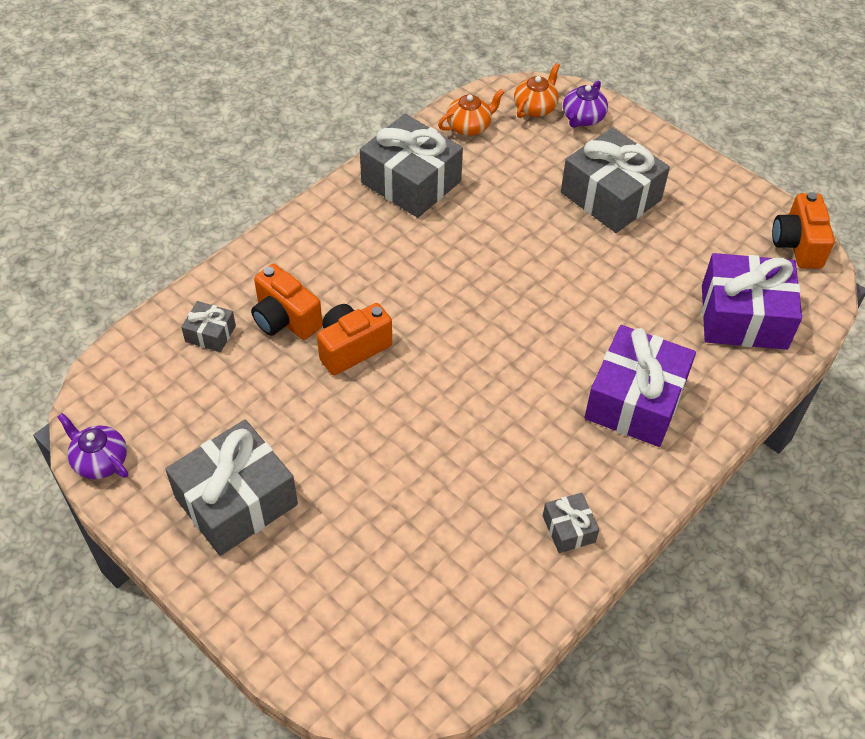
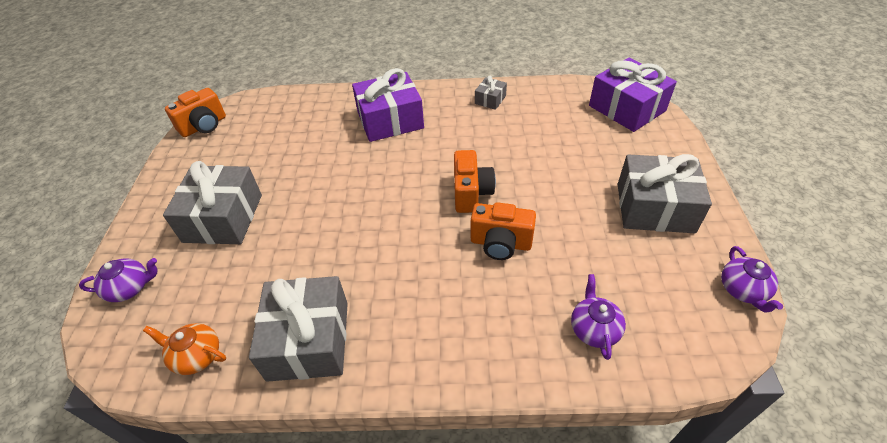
camera: 130 degrees left, 5 degrees down
(210, 334) = (594, 329): grey gift -> purple teapot
(285, 319) = (526, 297): orange camera -> orange camera (471, 193)
(535, 108) = (133, 328): orange teapot -> none
(743, 317) = (286, 117): purple gift -> purple gift (626, 108)

